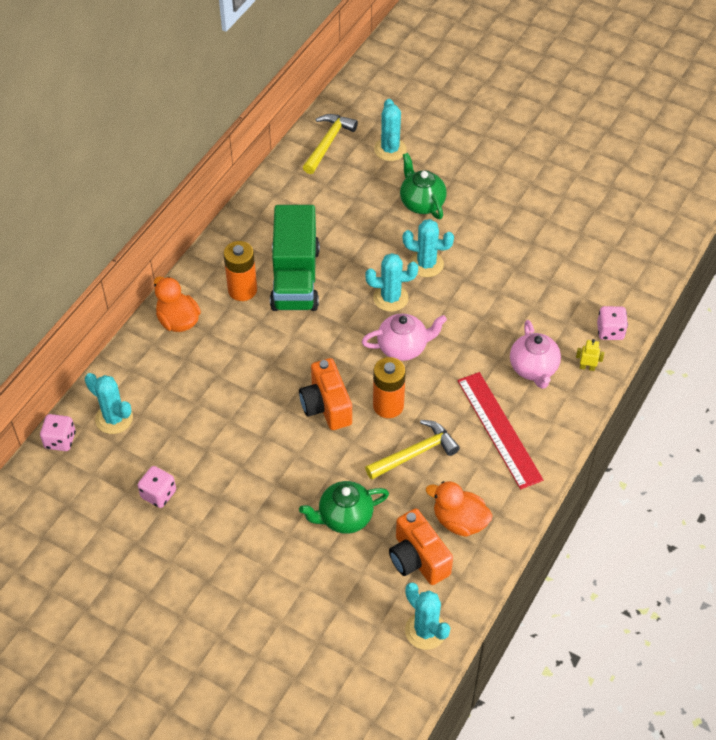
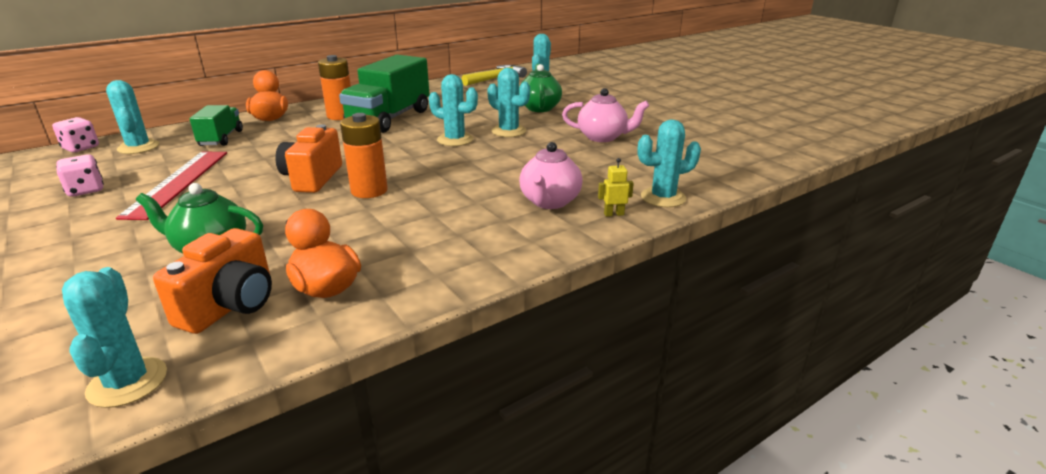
camera: 25 degrees right, 25 degrees down
(173, 375) = (221, 138): none -> green truck
(403, 347) = (431, 164): pink teapot -> pink teapot (603, 137)
(415, 453) = (351, 225): yellow hammer -> none
(418, 559) = (231, 306): orange camera -> orange camera turned 150 degrees counterclockwise
(499, 429) = (464, 231): red ruler -> red ruler (178, 183)
(587, 367) = (614, 214): yellow robot -> yellow robot turned 45 degrees counterclockwise
(610, 331) = (663, 198): pink dice -> turquoise cactus

